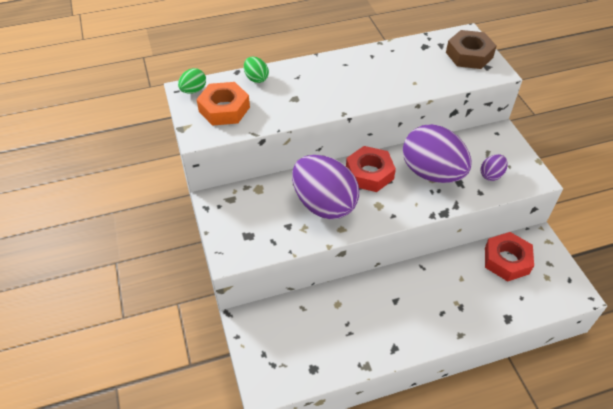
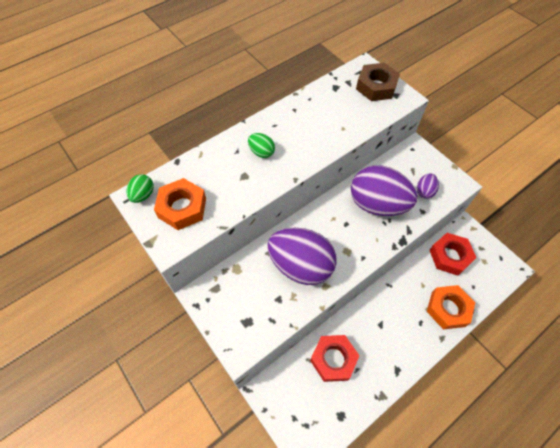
camera: 20 degrees left, 10 degrees up
(256, 78) = (199, 164): green egg -> green egg (261, 152)
(369, 173) = (326, 221): red nut -> red nut (333, 359)
(480, 310) = (448, 309): none -> orange nut

